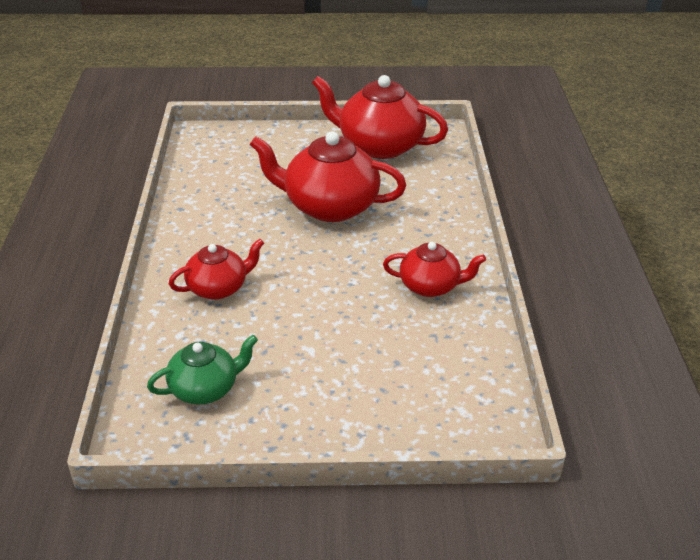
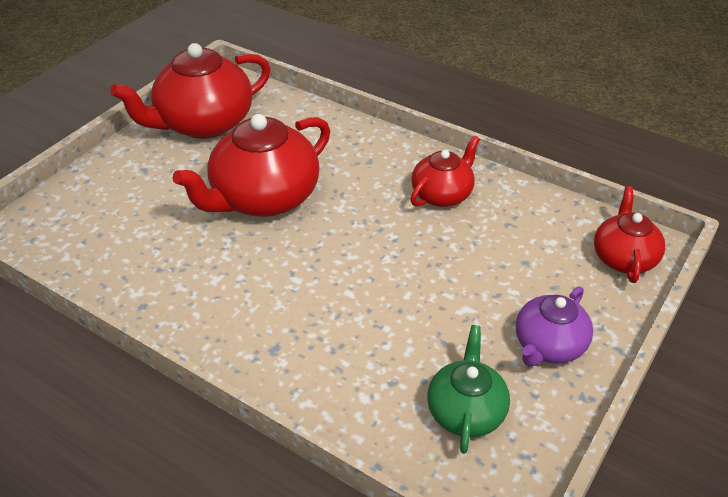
camera: 55 degrees left, 5 degrees up
(218, 288) = (315, 334): red teapot -> red teapot (623, 258)
(310, 409) = (548, 346): none -> purple teapot

